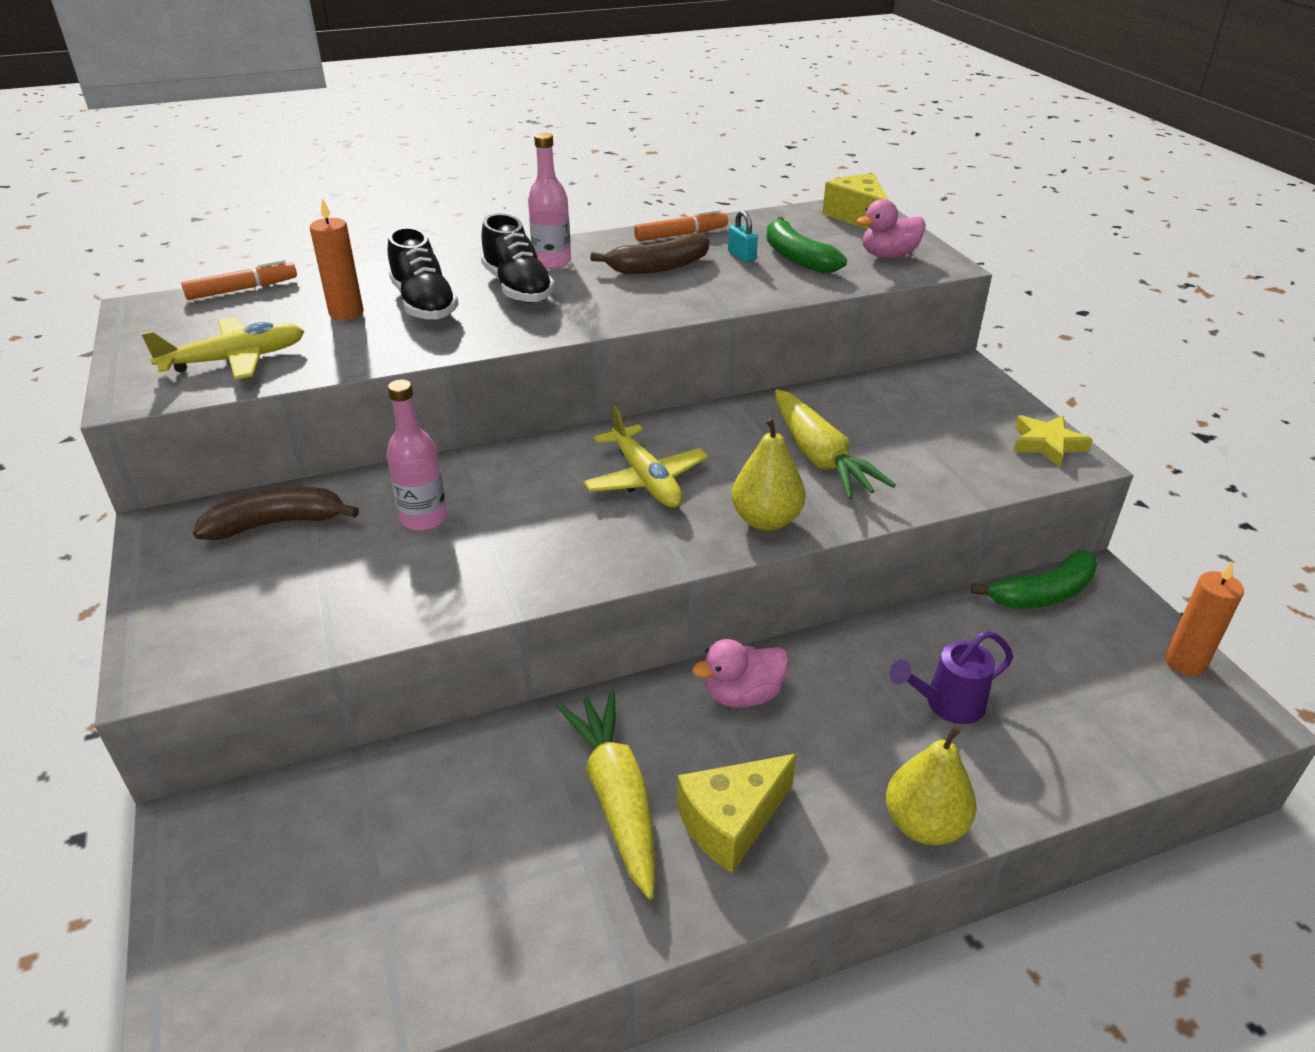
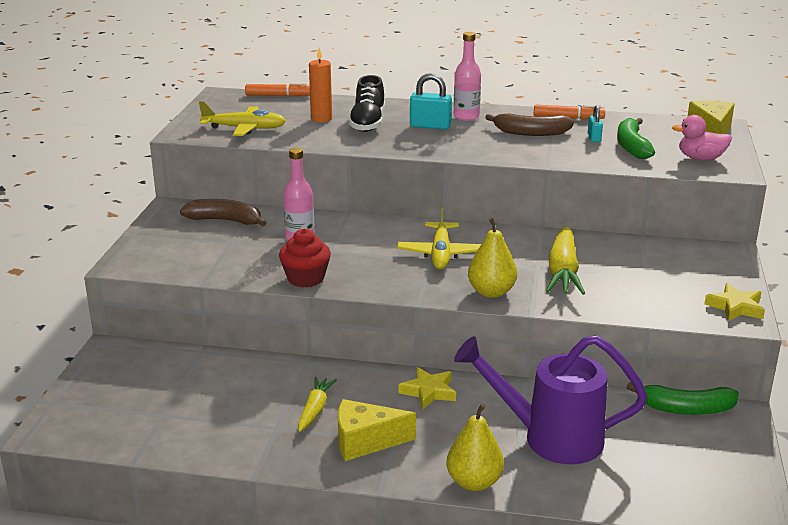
camera: 30 degrees right, 10 degrees down
(492, 589) = (305, 278): none -> red cupcake
(518, 288) = (430, 126): black shoe -> turquoise padlock
(616, 797) = (315, 410): yellow carrot -> yellow carrot, size x0.60
(742, 695) = (428, 391): pink duck -> yellow star
(947, 704) = (551, 438): purple watering can -> purple watering can, size x1.89
(1185, 663) = (747, 475): orange candle -> none

